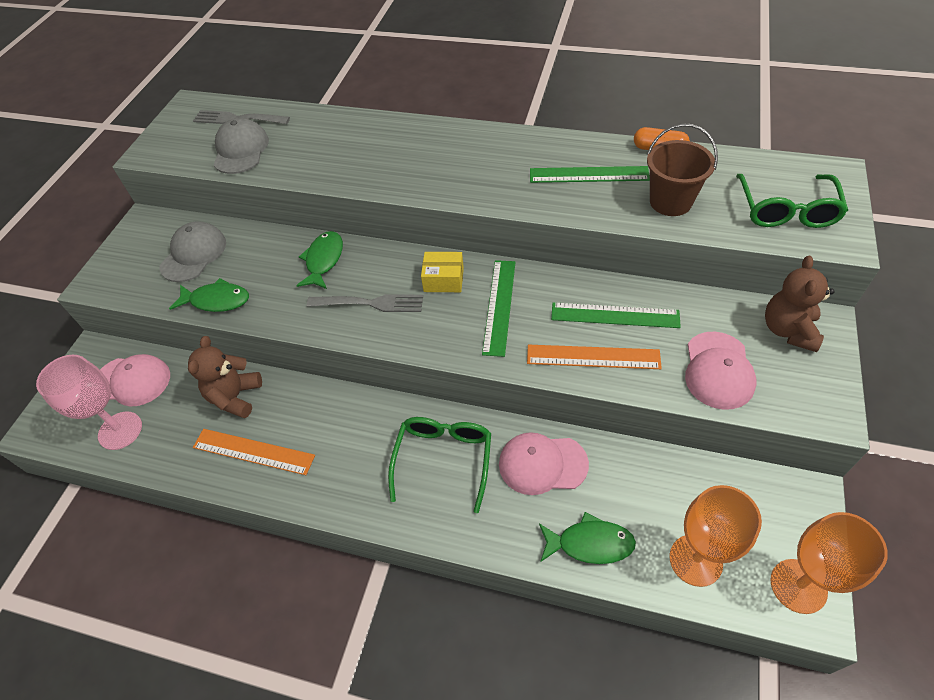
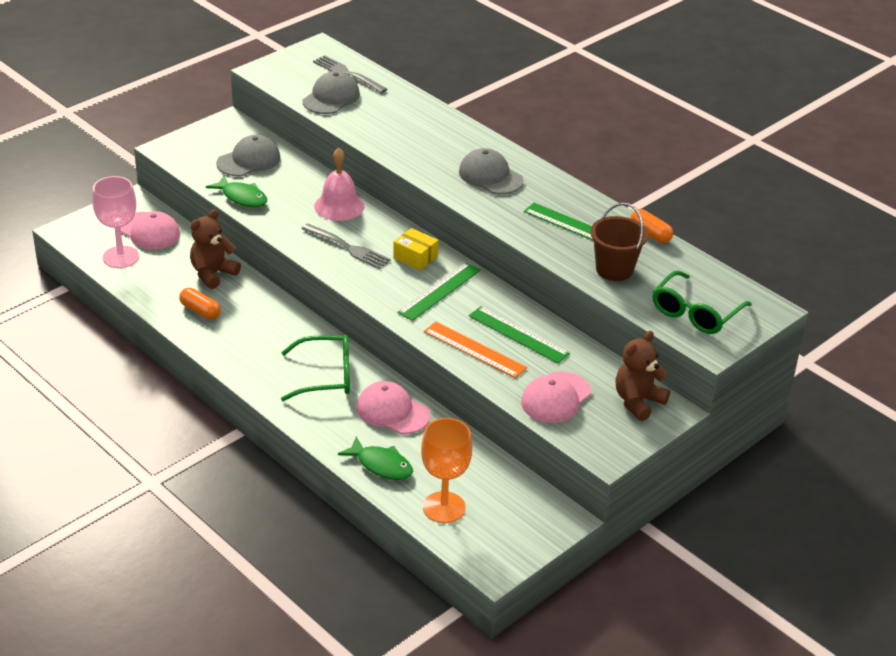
camera: 25 degrees right, 15 degrees down
(253, 451) = (200, 311): orange ruler -> orange capsule
(323, 260) = (339, 206): green fish -> pink bell
(443, 459) = (326, 376): green glasses -> green glasses turned 45 degrees clockwise
(464, 160) = (490, 176): none -> grey cap
(798, 586) = (499, 552): orange goblet -> none

